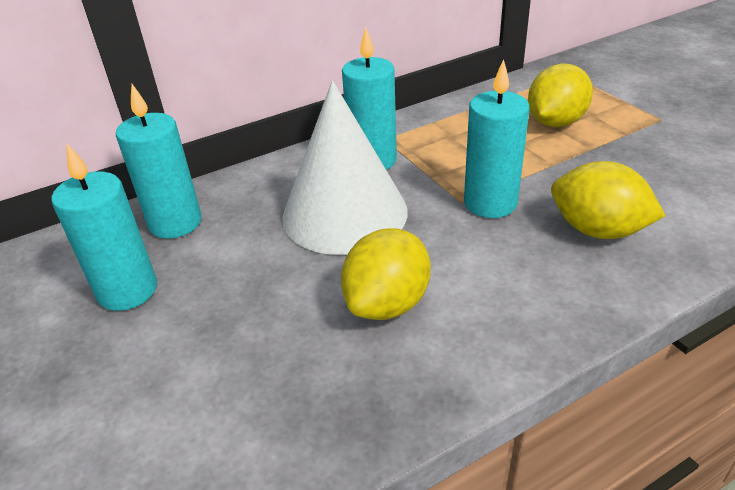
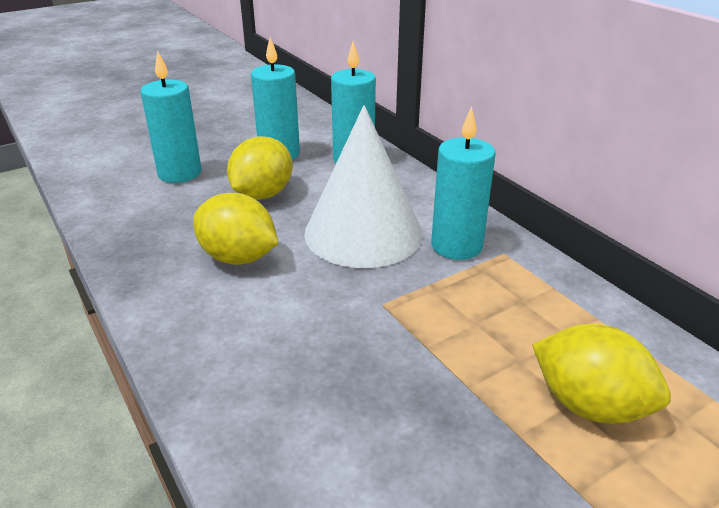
camera: 85 degrees right, 5 degrees down
(490, 203) = (379, 324): turquoise candle -> turquoise candle (179, 173)
(597, 230) = (323, 407): yellow lemon -> yellow lemon (262, 194)

